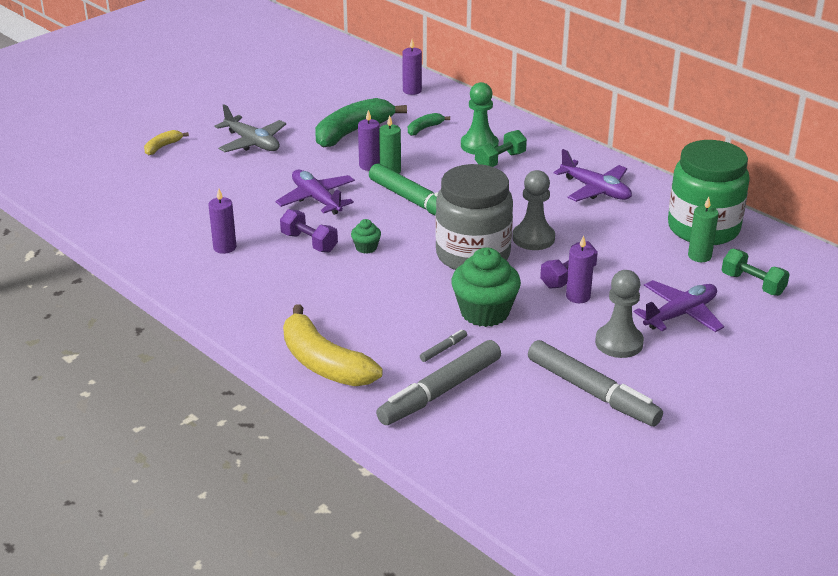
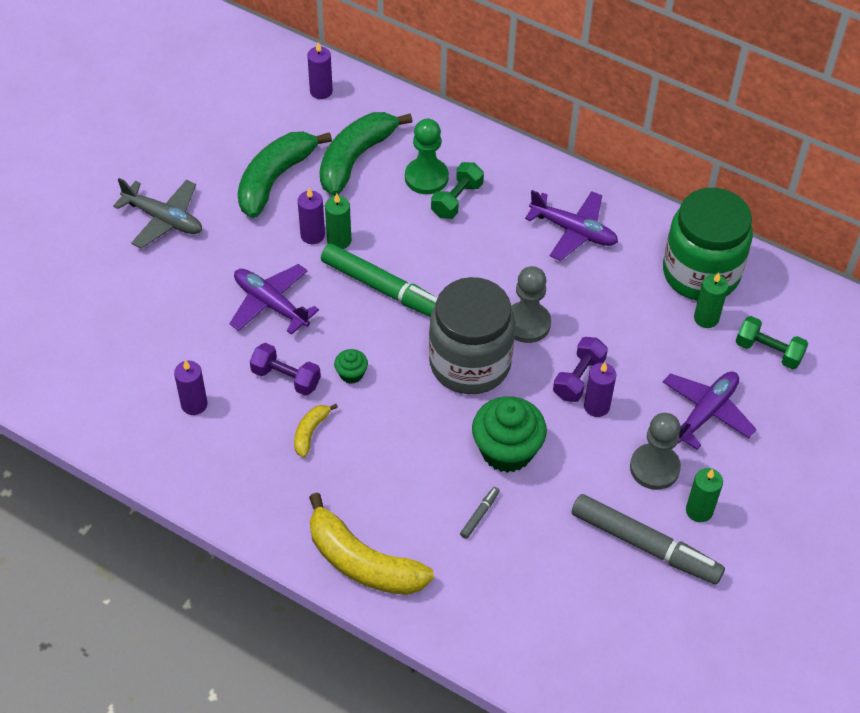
camera: 15 degrees left, 20 degrees up
(163, 147) = (59, 246): yellow banana -> yellow banana (310, 432)
(424, 128) = (356, 158): green banana -> green banana, size x2.11
(440, 391) = (494, 577): grey marker -> none
(652, 377) = (699, 510): none -> green candle

